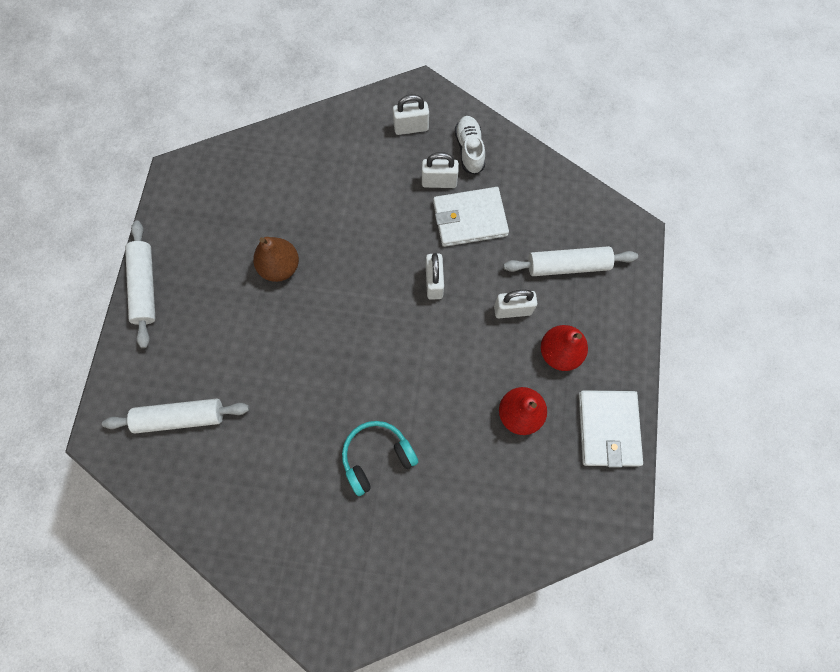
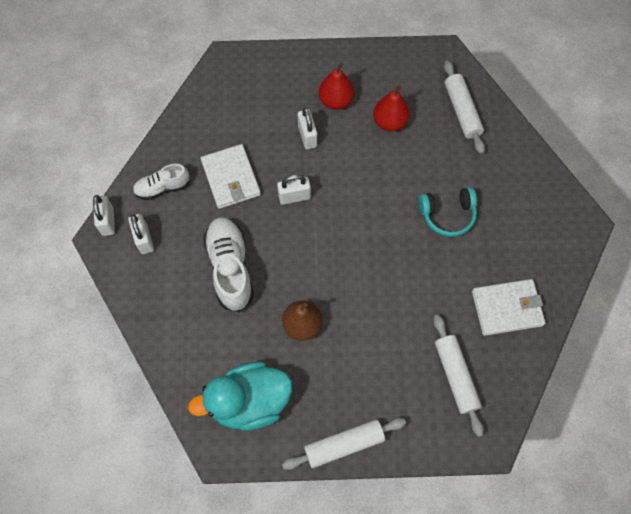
camera: 100 degrees left, 5 degrees down
(214, 205) = (249, 402): none -> turquoise duck
(361, 205) = (230, 268): none -> white shoe
(377, 457) = (447, 215): turquoise headphones -> turquoise headphones turned 60 degrees counterclockwise
(439, 182) = (198, 207): white padlock -> white padlock (108, 221)
(567, 266) = (262, 102): white rolling pin -> white rolling pin (462, 111)
(608, 429) = (387, 65): white wallet -> white wallet (507, 308)

